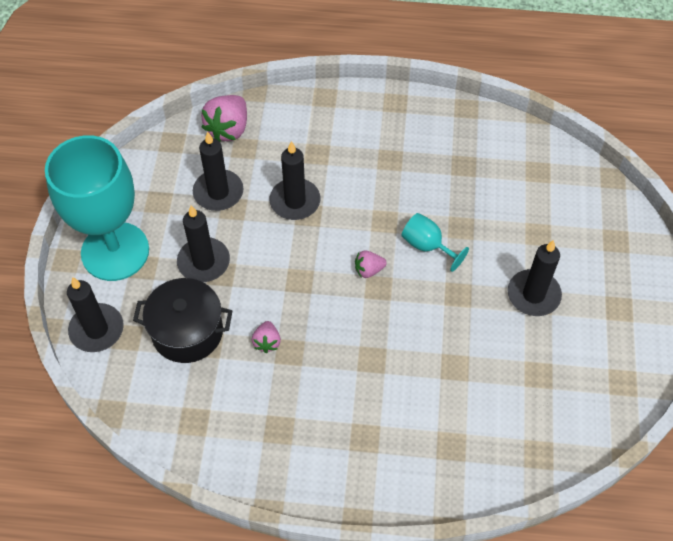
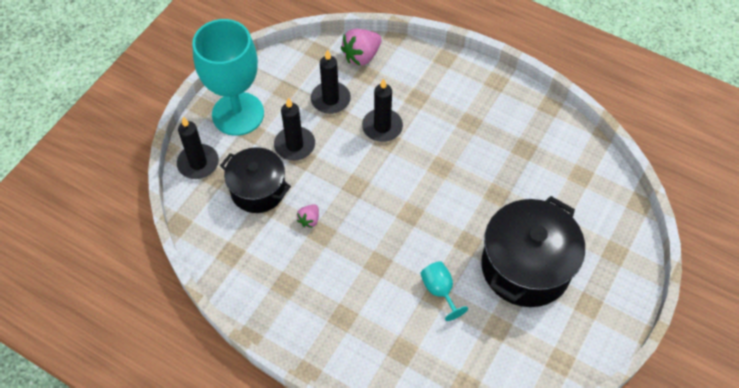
camera: 25 degrees right, 0 degrees up
(368, 270) = (410, 198): pink strawberry -> none
(427, 246) = (463, 198): turquoise goblet -> turquoise goblet (439, 290)
(533, 295) = (525, 267): black candle -> black pot

